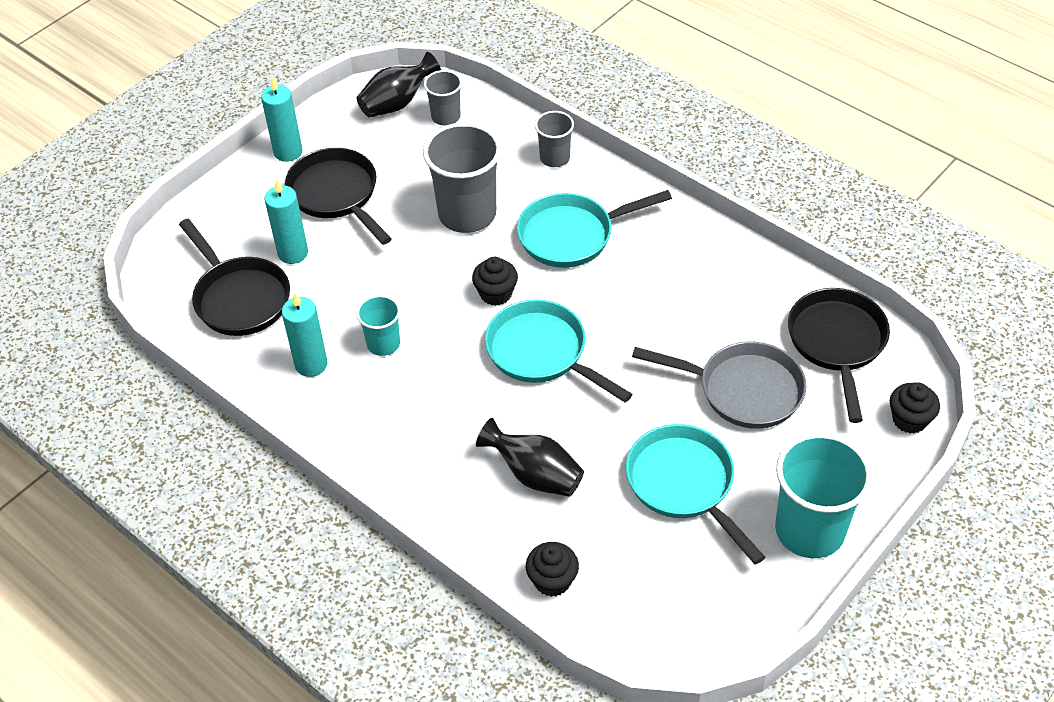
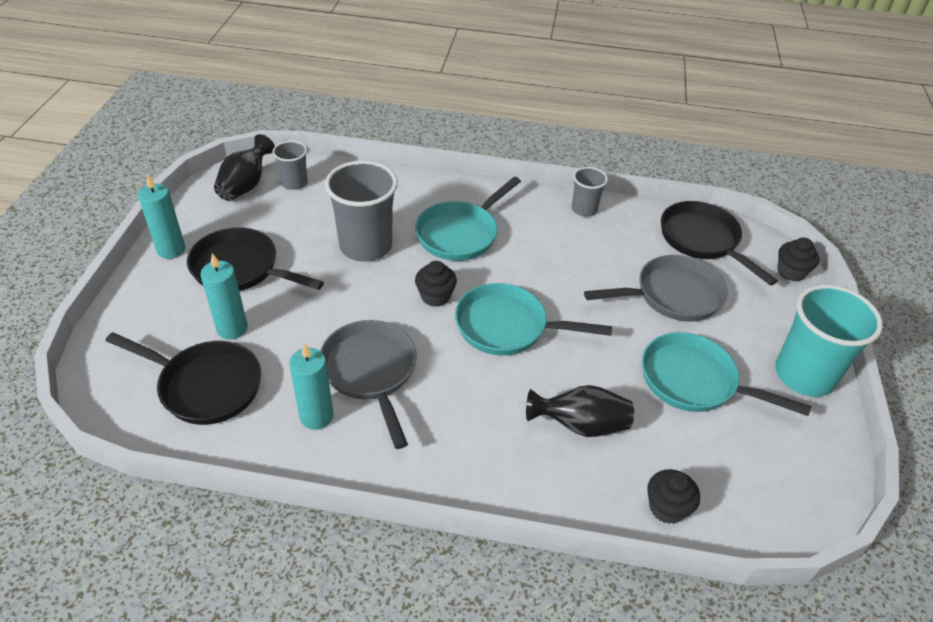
camera: 35 degrees left, 5 degrees down
(383, 344) = (370, 372): turquoise cup -> grey pan
(554, 158) = (404, 185): grey cup -> grey cup (584, 209)

